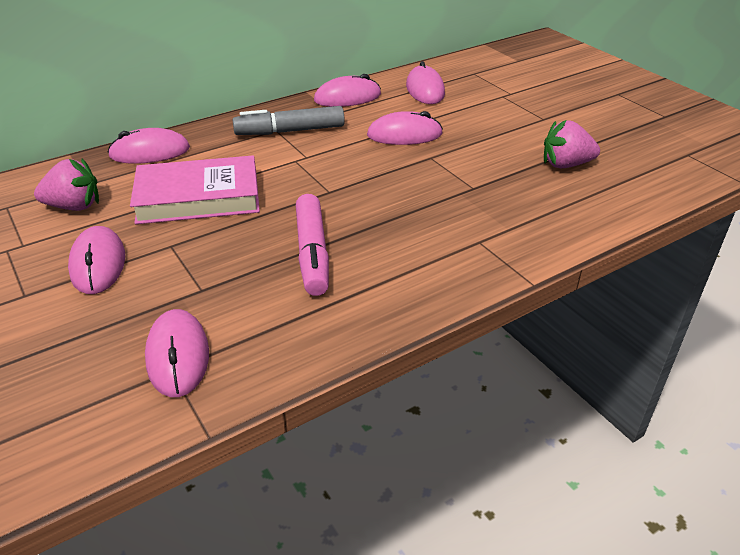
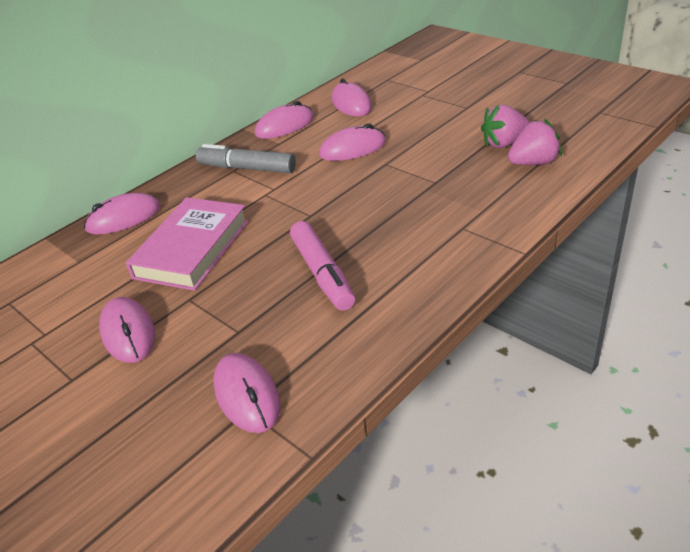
camera: 10 degrees left, 0 degrees up
(74, 206) = (76, 286): pink strawberry -> pink strawberry (533, 163)
(198, 197) = (192, 249): pink book -> pink book turned 45 degrees counterclockwise
(290, 131) = (247, 168): grey marker -> grey marker turned 45 degrees clockwise

